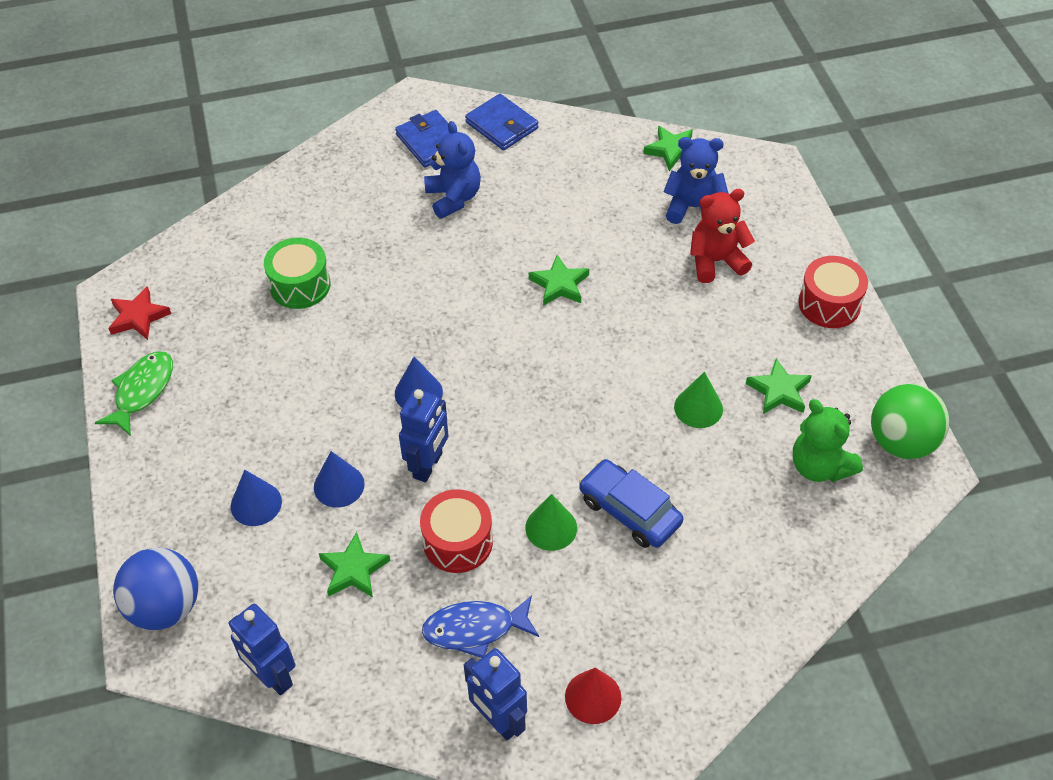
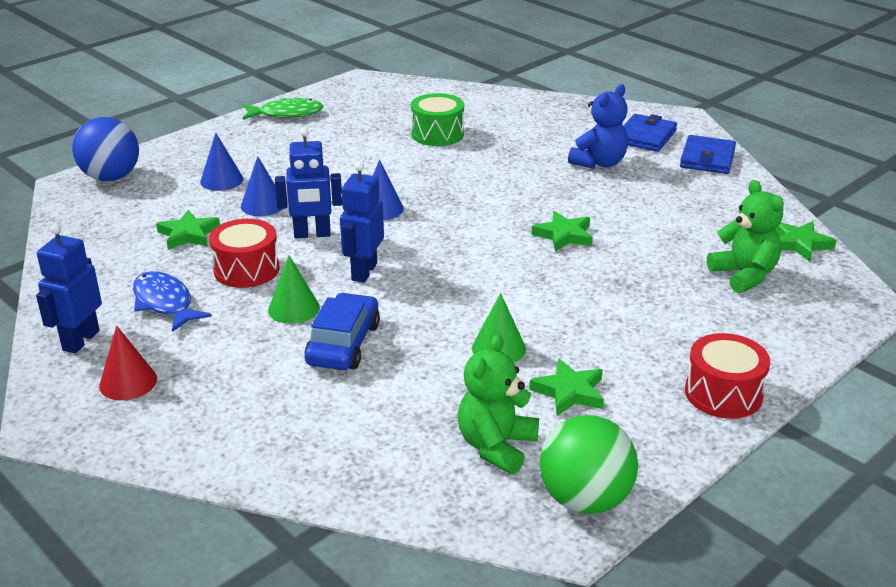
camera: 60 degrees right, 20 degrees down
(138, 317) = (349, 93): red star -> none
(272, 677) = (73, 232): blue robot -> blue robot (363, 272)
(693, 207) = (744, 275): blue teddy bear -> green teddy bear
(716, 261) = (692, 307): red teddy bear -> none

